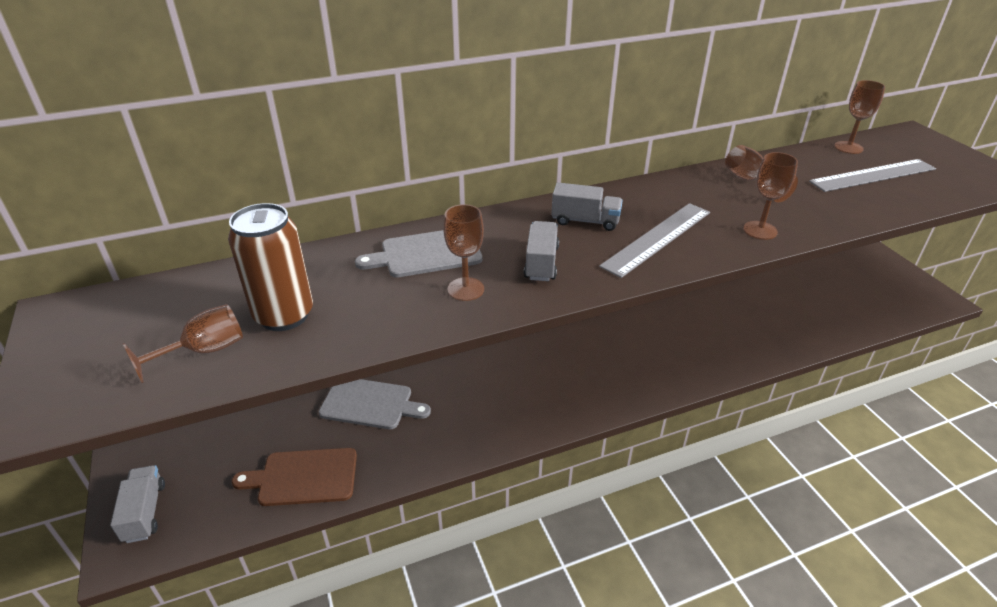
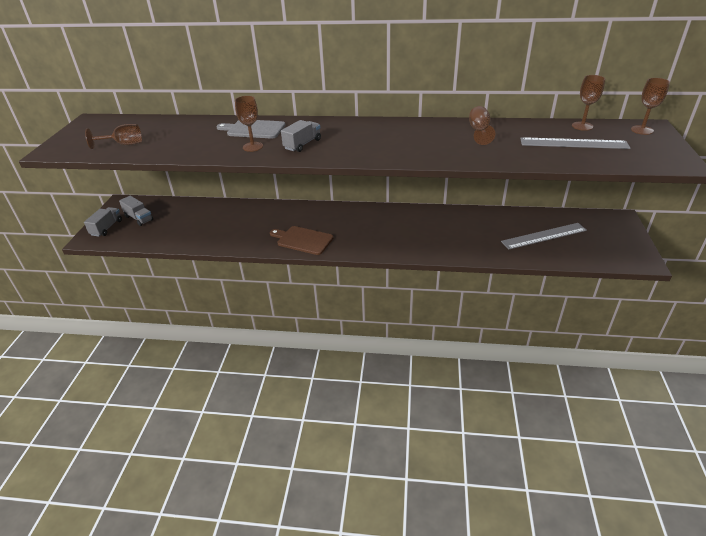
camera: 30 degrees right, 0 degrees up
(284, 315) = (166, 139): brown can -> none
(303, 477) = (175, 235): brown cutting board -> brown cutting board (303, 240)
(370, 403) = (229, 215): grey cutting board -> none
(585, 221) = (351, 131): grey truck -> grey truck (139, 218)
(657, 238) = (379, 146): grey ruler -> grey ruler (544, 236)
(760, 230) = (446, 155): brown goblet -> brown goblet (642, 130)

